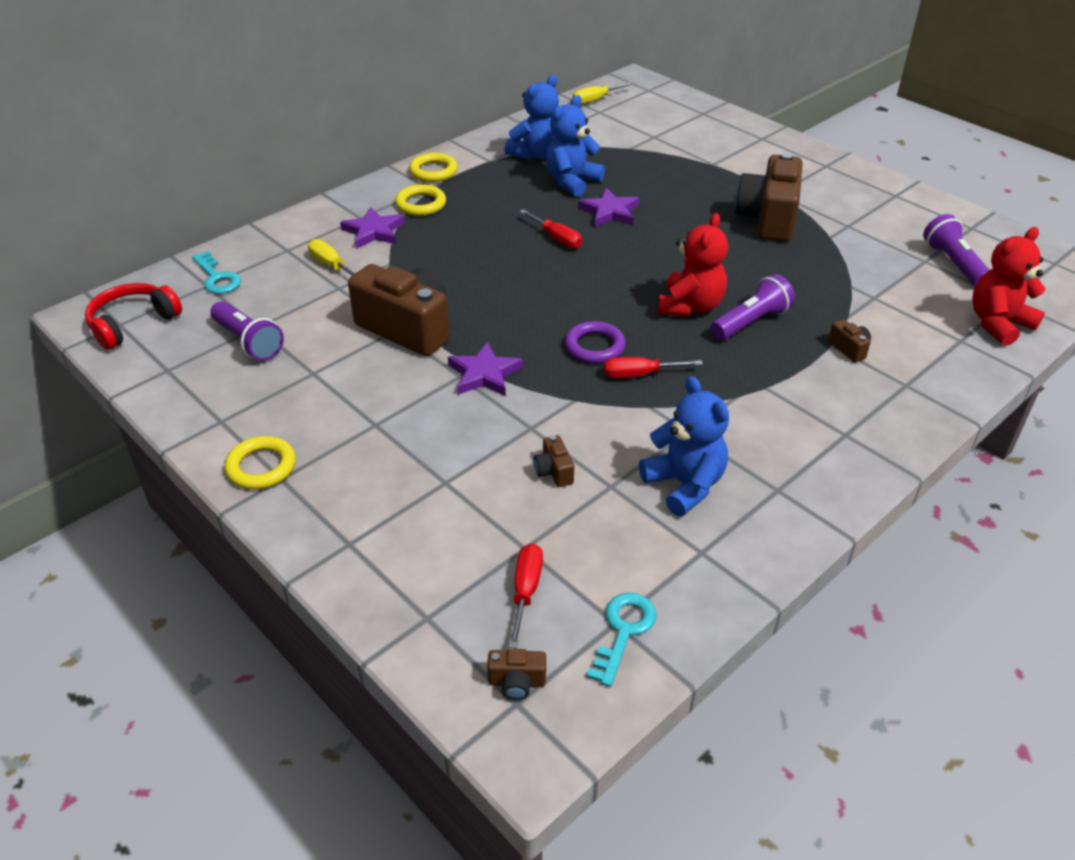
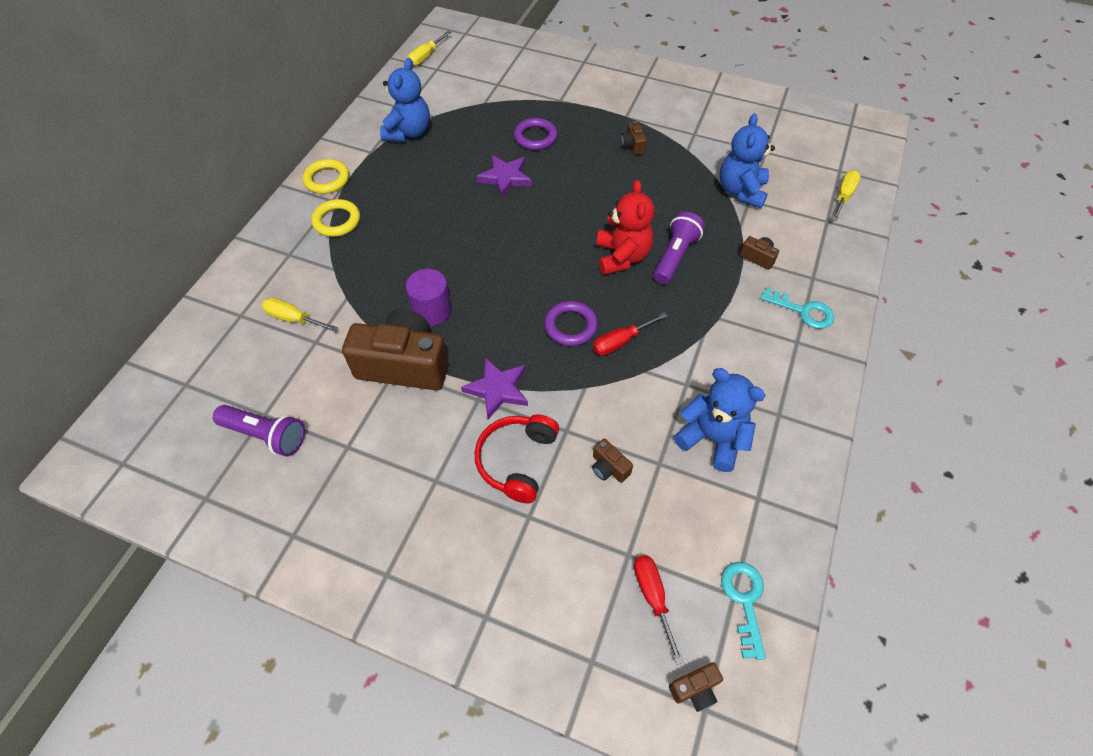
camera: 25 degrees left, 15 degrees up
(133, 323) = (136, 457): red headphones -> red headphones (517, 460)
(217, 278) = (190, 372): turquoise key -> turquoise key (802, 311)
(261, 467) = (361, 570): yellow ring -> none
(373, 231) = (311, 266): purple star -> none
(463, 295) = (432, 310): none -> purple cylinder
(556, 238) = (477, 221): red screwdriver -> none
(572, 182) = (456, 154): blue teddy bear -> blue teddy bear (741, 191)
(664, 187) = (535, 137): none -> purple ring
(768, 219) = (632, 145): brown camera -> brown camera, size x0.41
(953, 264) = (785, 148): purple flashlight -> none
(998, 324) = (843, 196): red teddy bear -> yellow screwdriver

